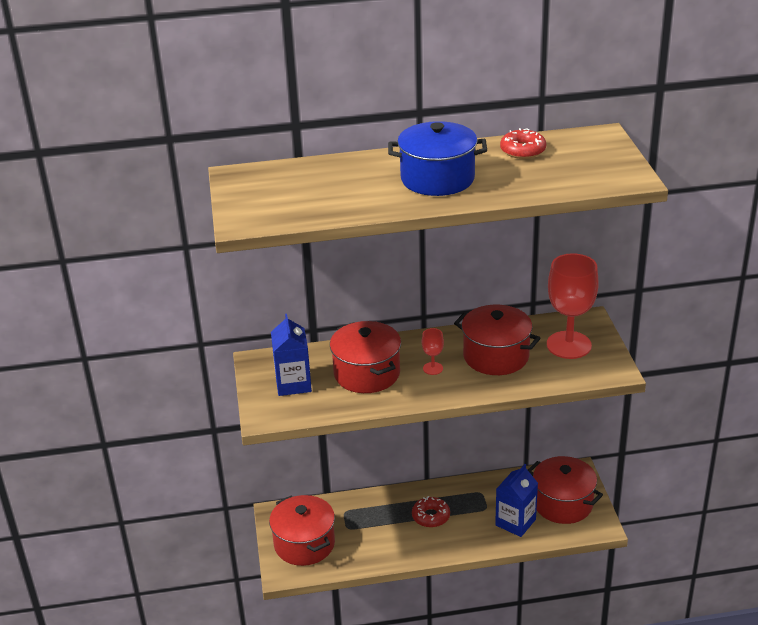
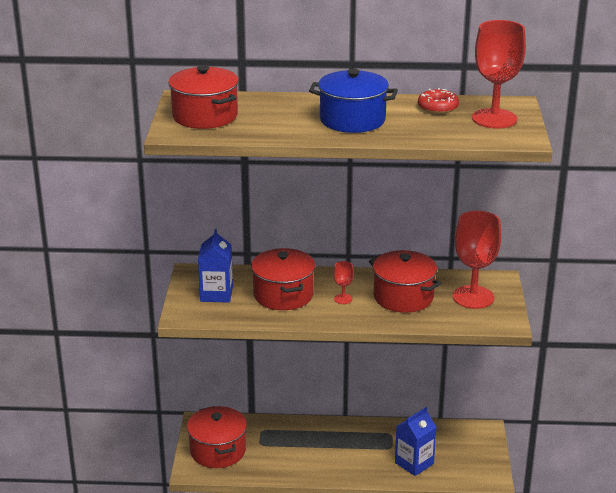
camera: 10 degrees right, 5 degrees down
(431, 516) = (338, 446): red donut -> none
(563, 503) = (463, 454): red pot -> red pot (205, 116)
(589, 157) = (494, 119): none -> red goblet

